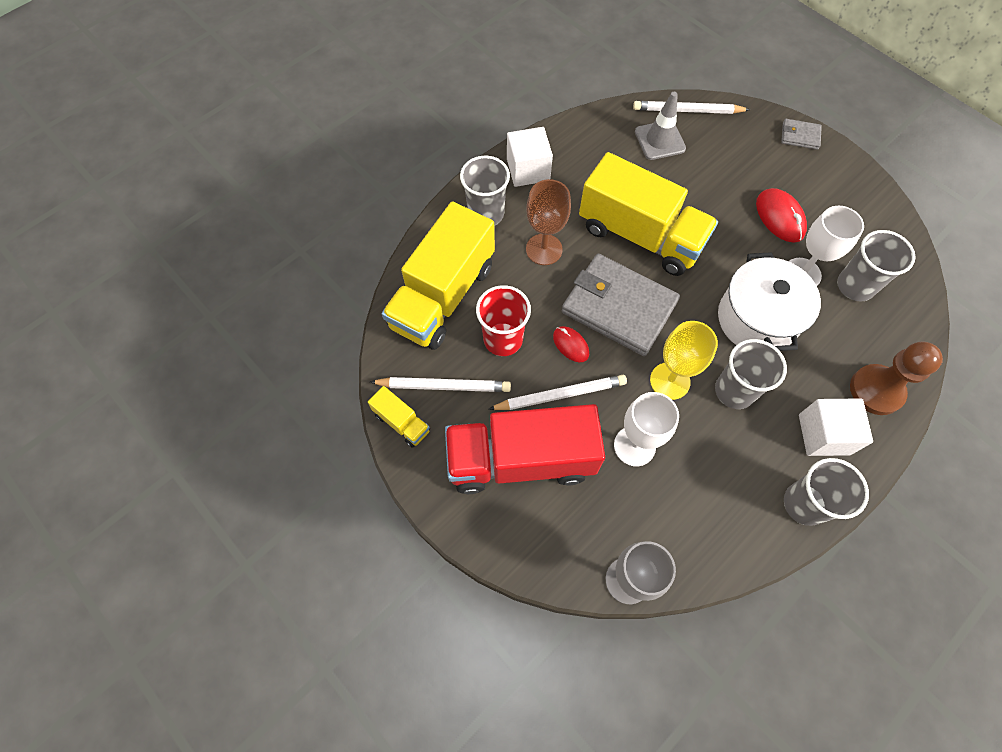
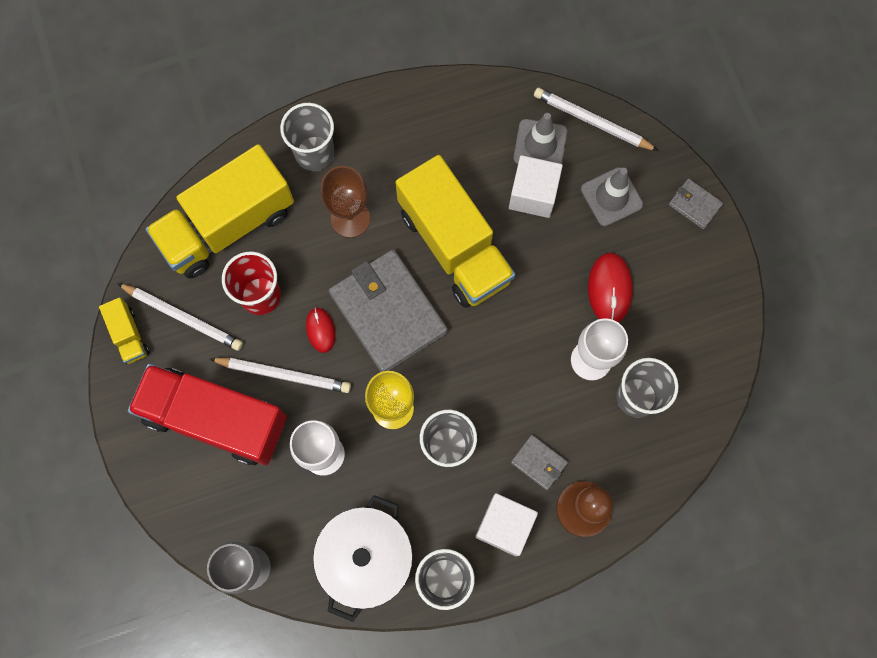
camera: 25 degrees right, 10 degrees up
(528, 170) = (383, 121): white cube -> white cube (533, 194)
(736, 154) = (611, 197): none -> grey traffic cone
(757, 319) = (515, 386): white pot -> white pot (366, 558)
(816, 370) = (539, 463): none -> grey wallet

